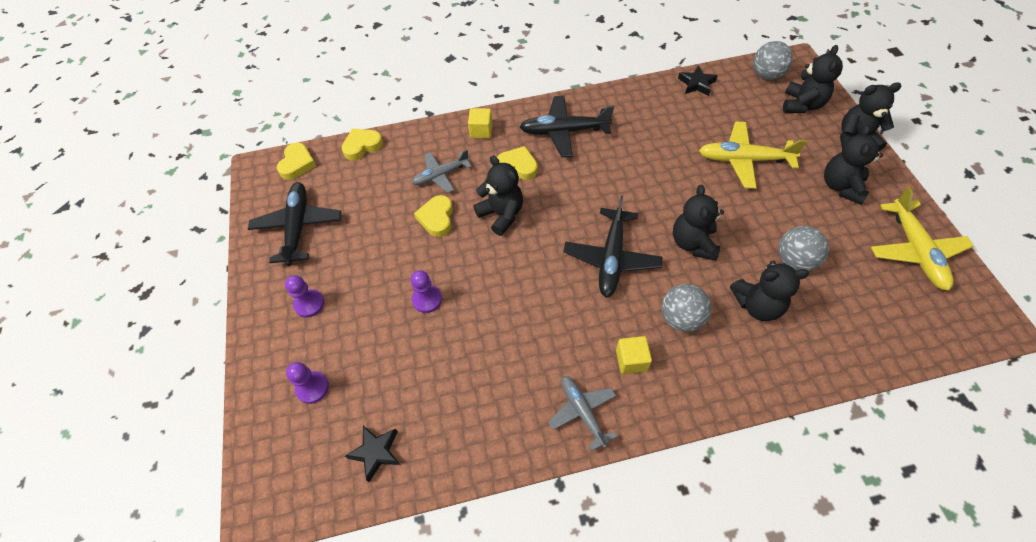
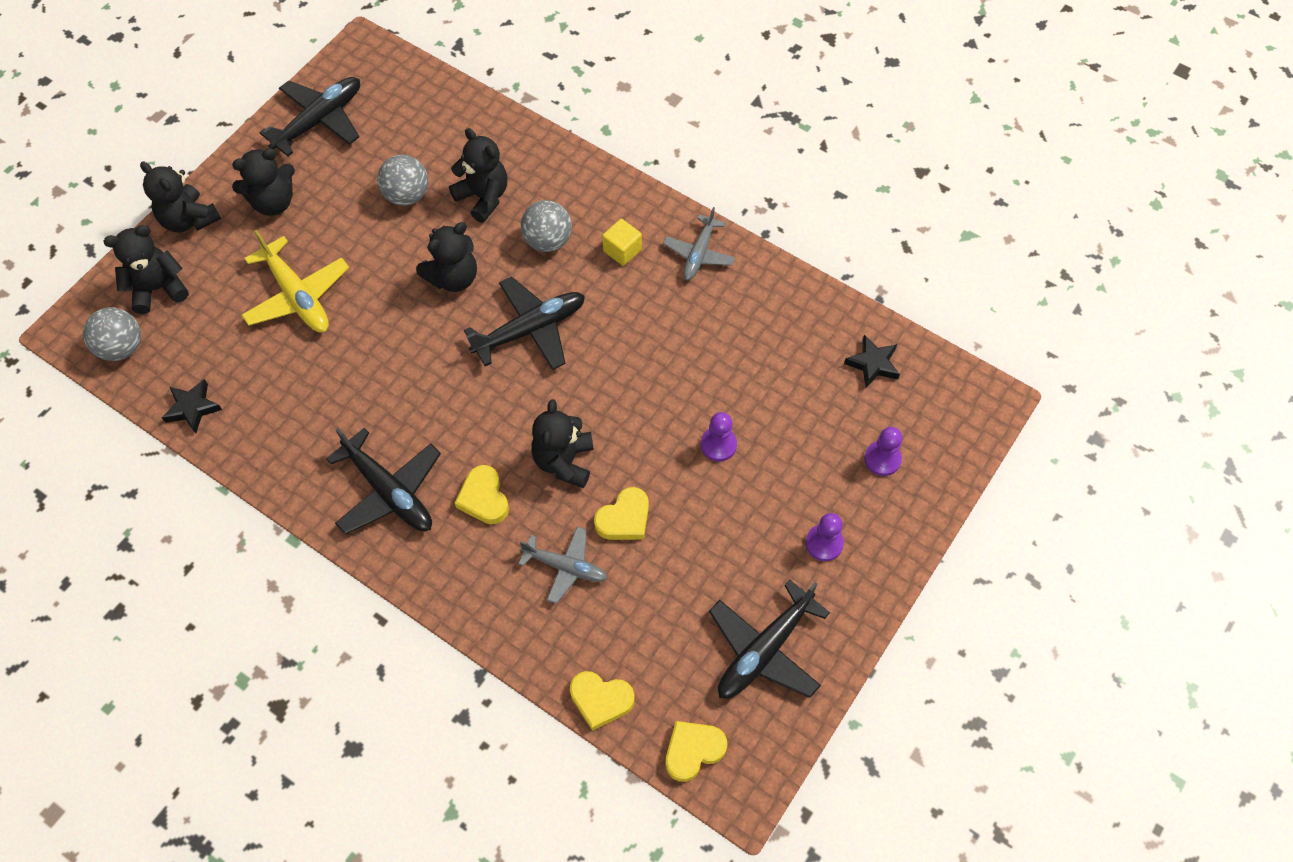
camera: 135 degrees left, 5 degrees up
(481, 131) = (461, 582): yellow cube -> none
(915, 250) = (319, 121): yellow plane -> black plane

